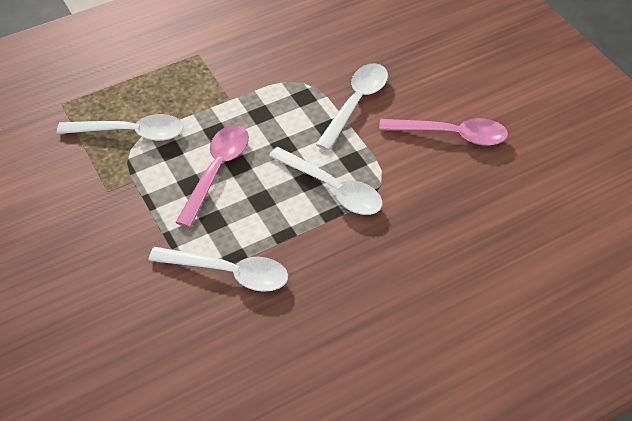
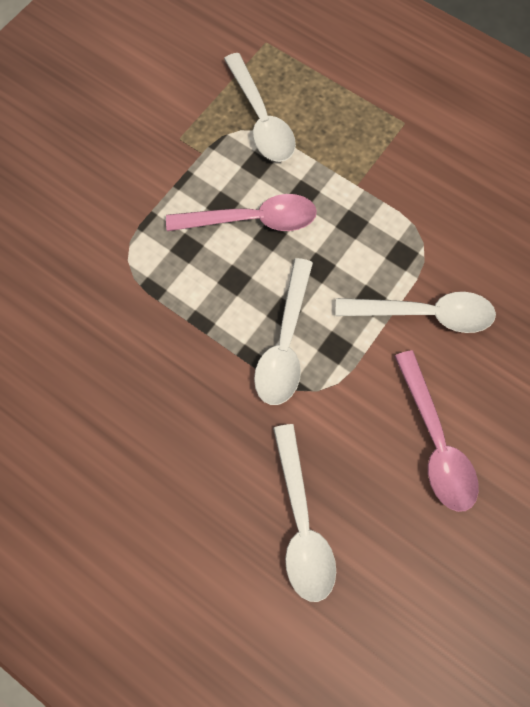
camera: 65 degrees right, 20 degrees up
(229, 273) = (131, 292): white spoon -> white spoon (301, 523)

